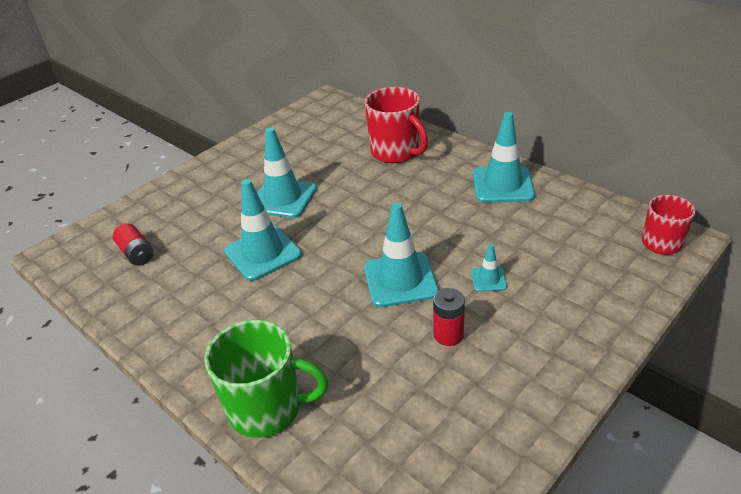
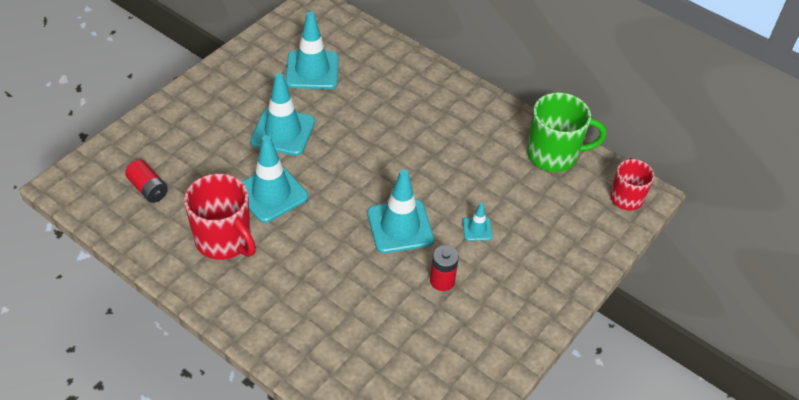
camera: 10 degrees left, 10 degrees up
(267, 408) = (295, 342): green mug -> green mug (554, 155)
(396, 152) = (391, 81): red mug -> red mug (224, 240)
(502, 185) = (493, 127): turquoise traffic cone -> turquoise traffic cone (312, 70)

